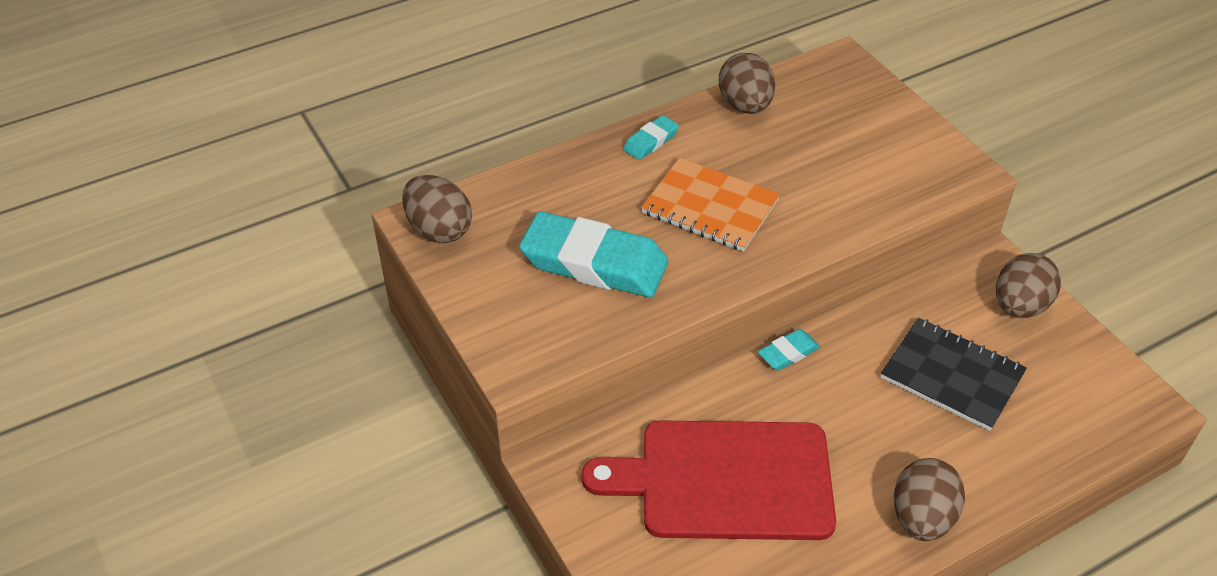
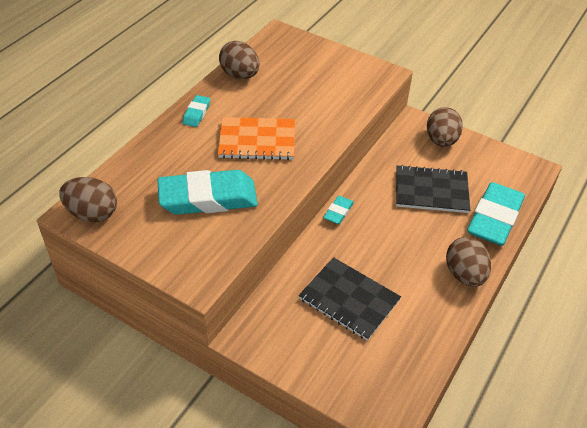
camera: 30 degrees left, 0 degrees up
(725, 480) = (349, 299): red cutting board -> black notebook
(1027, 456) = (494, 218): none -> turquoise eraser

